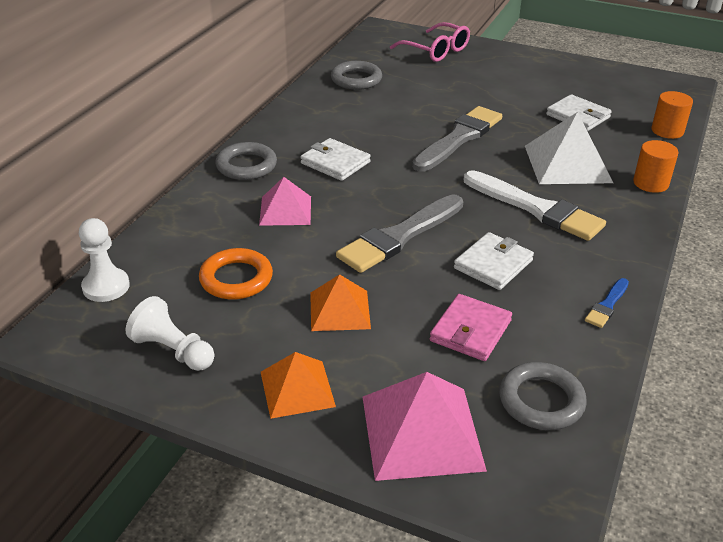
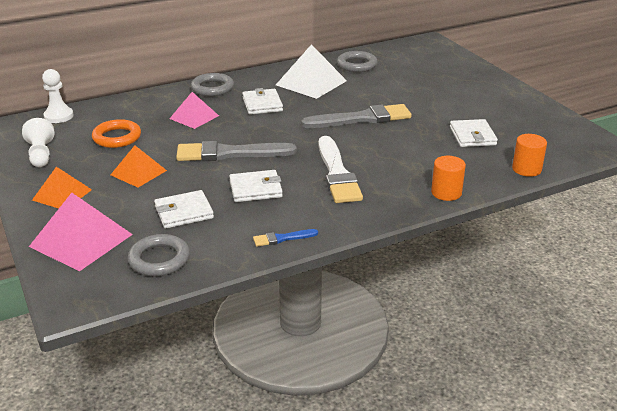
camera: 40 degrees right, 5 degrees down
(436, 51) = (443, 65): pink glasses -> none
(470, 331) = (184, 212): pink wallet -> white wallet
(567, 164) = (408, 159): white pyramid -> white pyramid (311, 83)

